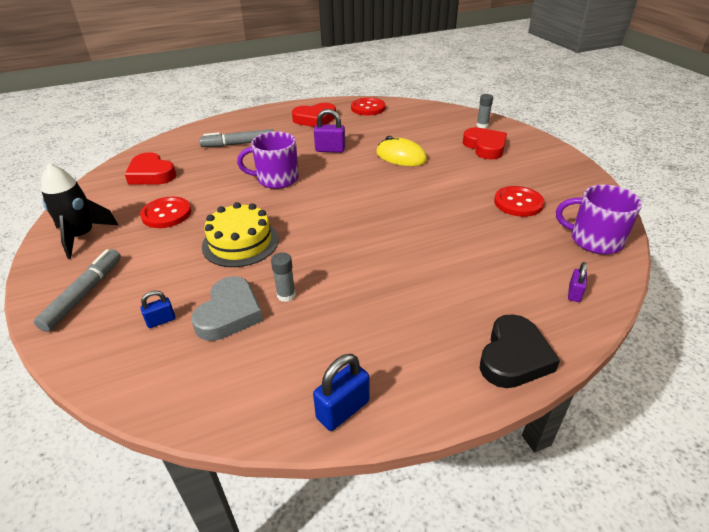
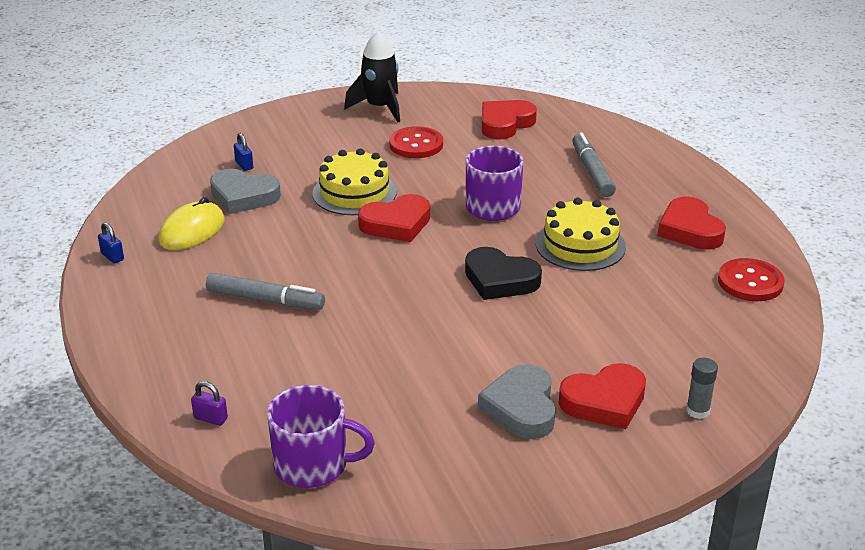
camera: 90 degrees right, 5 degrees down
(84, 294) = (290, 125): grey marker -> grey marker (265, 300)
(286, 295) = (261, 224): grey glue stick -> none
(295, 219) = (396, 224): none -> red heart
(330, 150) = (580, 245): purple padlock -> yellow cake
(343, 410) = (112, 257): blue padlock -> blue padlock, size x0.61
(401, 156) = (562, 308): yellow mouse -> yellow mouse (192, 230)
(501, 169) = (521, 407): none -> grey heart
(513, 357) = (133, 355): black heart -> black heart (500, 280)
(518, 203) = (417, 409): red button -> none
(594, 240) = (313, 465): purple mug -> purple mug turned 75 degrees clockwise

